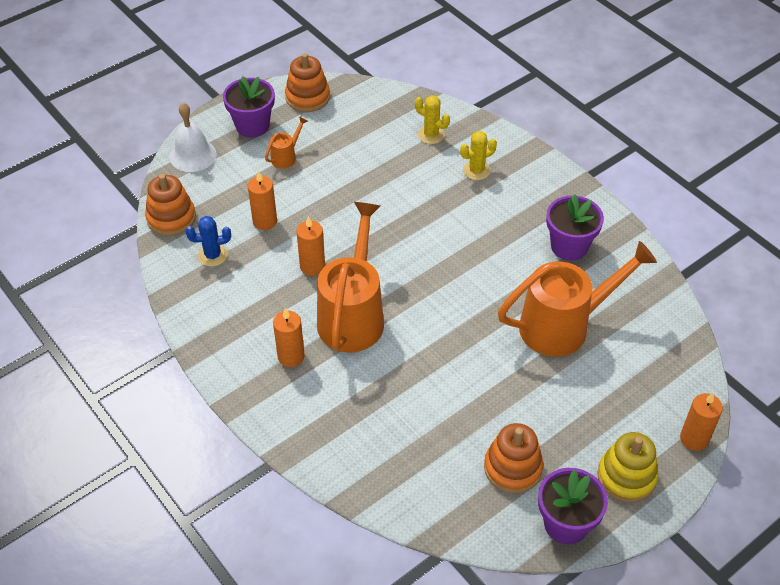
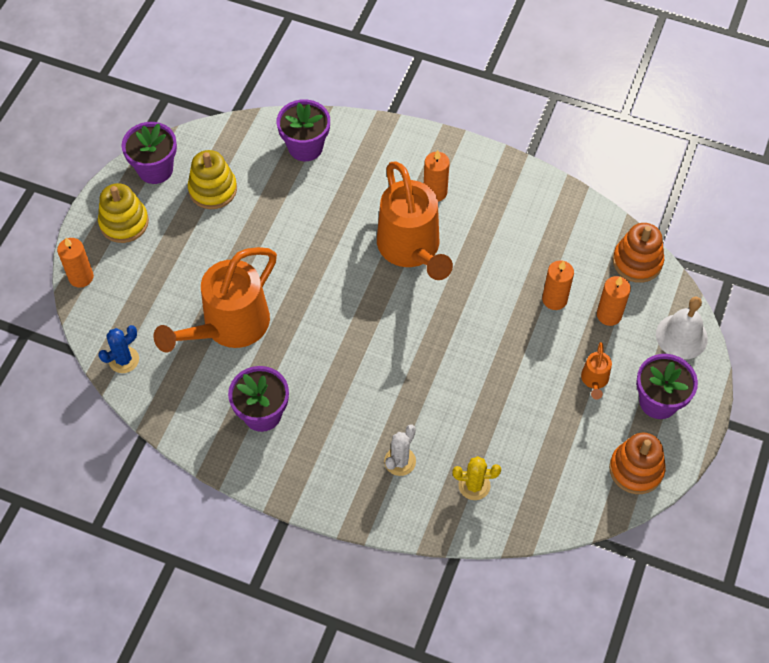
camera: 150 degrees right, 10 degrees up
(213, 255) = (569, 245): blue cactus -> blue cactus (124, 360)
(312, 266) = (478, 276): orange candle -> orange candle (609, 315)
(386, 468) = (305, 147): none -> purple flower pot
(476, 170) = (400, 461): yellow cactus -> white cactus
(512, 468) = (213, 189): orange stacking toy -> yellow stacking toy

